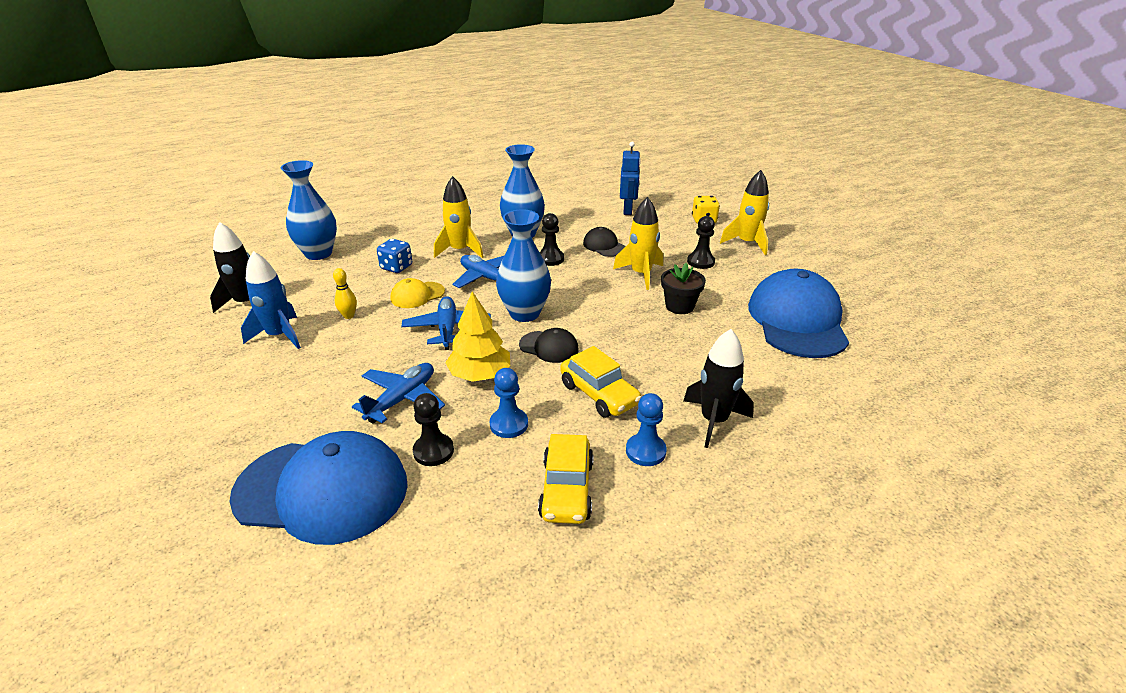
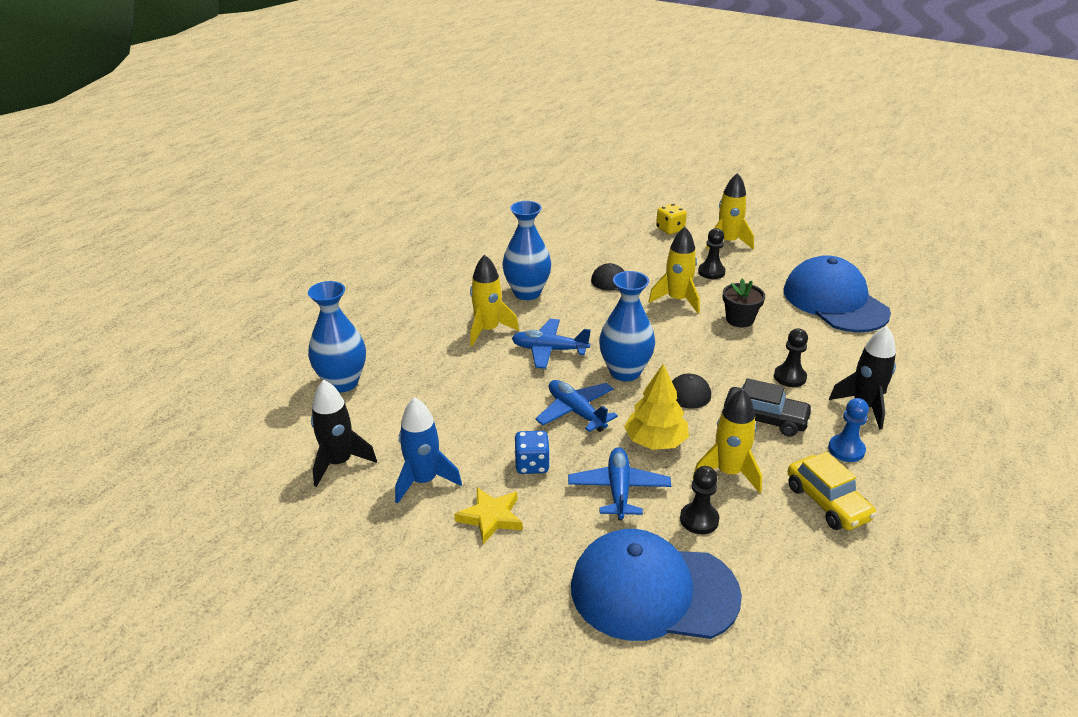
camera: 30 degrees left, 0 degrees up
(286, 379) = (491, 517): none -> yellow star
(322, 490) = (653, 591): blue cap -> blue cap turned 150 degrees counterclockwise
(349, 316) = (466, 435): yellow bowling pin -> none
(396, 267) = (447, 369): blue dice -> blue dice (532, 465)
(417, 295) = (506, 390): yellow cap -> none
(509, 424) = (729, 472): blue pawn -> yellow rocket
(550, 259) = (583, 311): black pawn -> black pawn (790, 377)
(599, 394) = (765, 419): yellow car -> black car
(628, 210) = (594, 238): blue robot -> none

